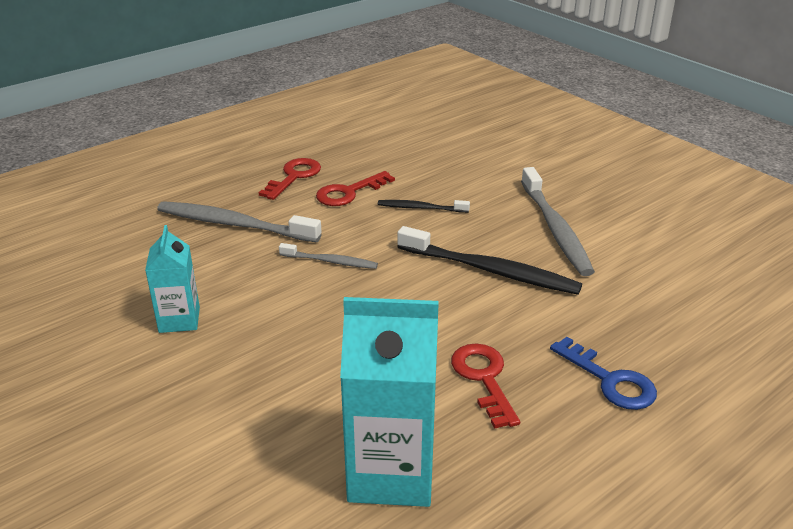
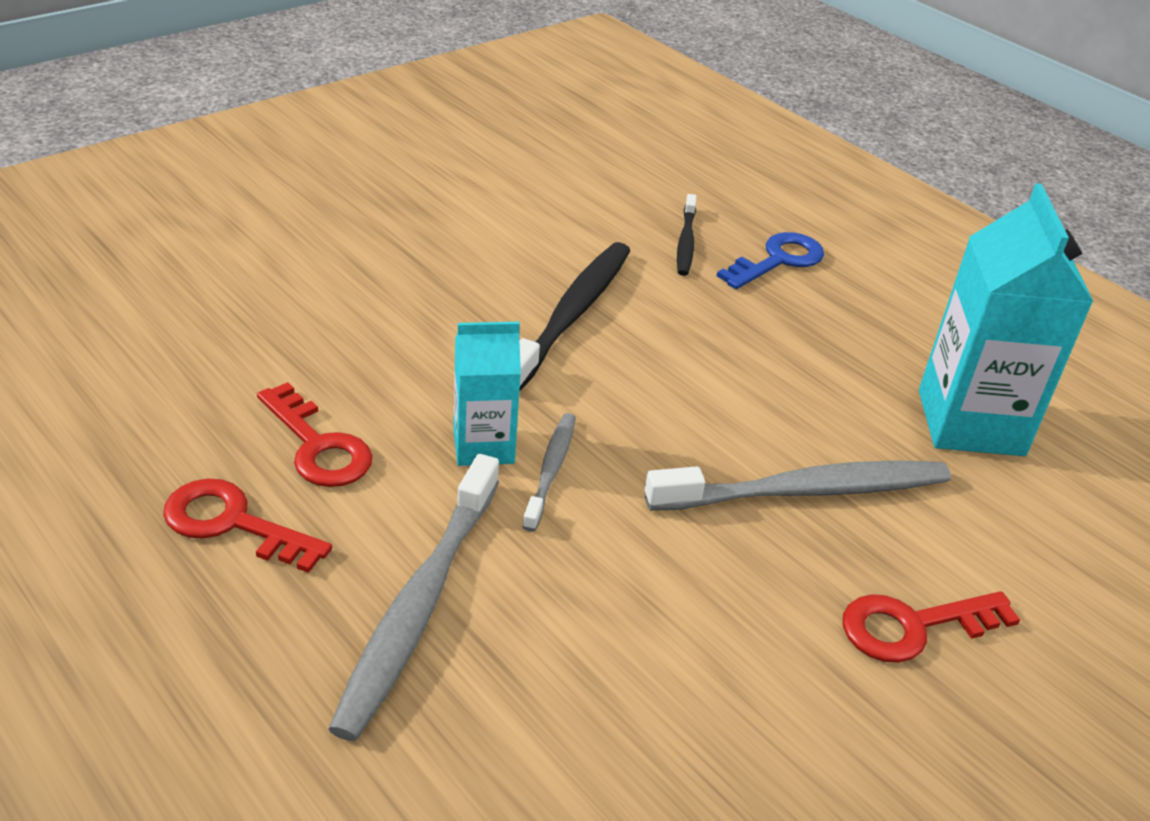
camera: 95 degrees left, 5 degrees up
(179, 320) = (734, 651): turquoise carton -> turquoise carton (483, 446)
(420, 208) = (389, 365): black toothbrush -> black toothbrush (686, 242)
(484, 379) = (798, 343): red key -> red key (913, 626)
(555, 229) = (466, 249): grey toothbrush -> grey toothbrush (806, 491)

